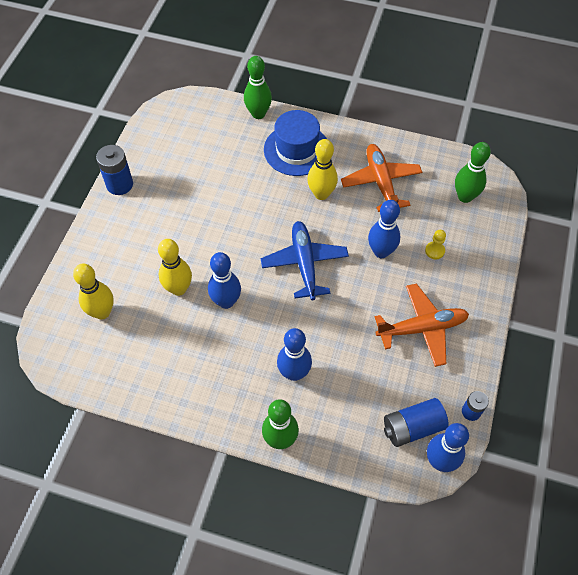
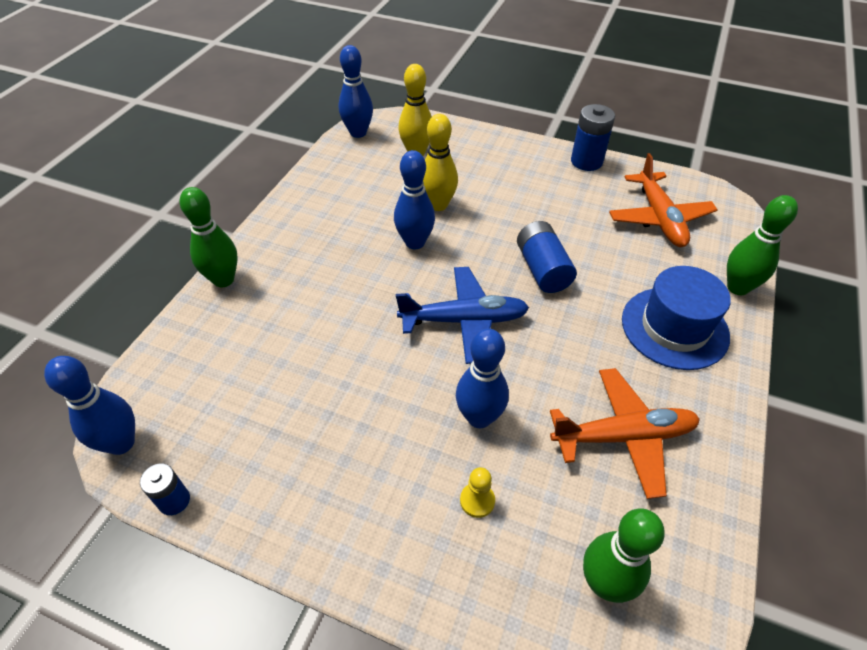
camera: 95 degrees right, 10 degrees down
(294, 373) = (303, 297): blue bowling pin -> blue bowling pin (358, 133)
(321, 194) = (590, 351): yellow bowling pin -> none
(412, 427) = (182, 416): blue battery -> blue battery (542, 269)
(422, 328) = (332, 455): orange plane -> orange plane (659, 218)

